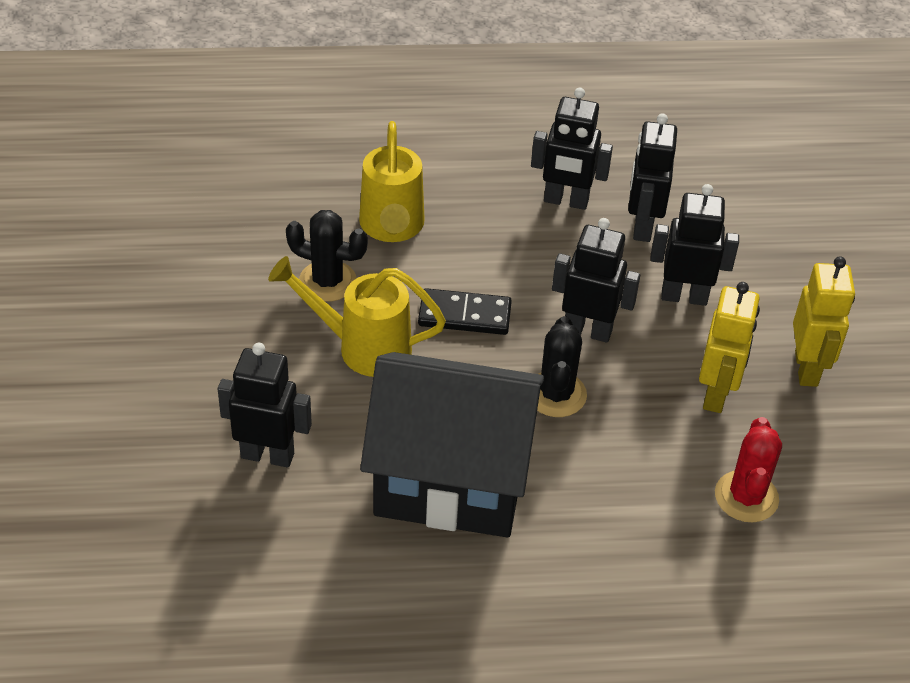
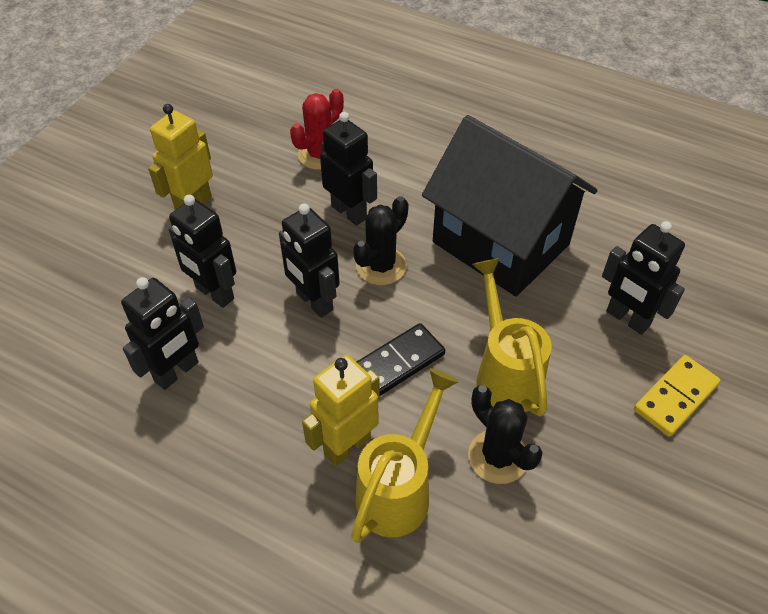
camera: 145 degrees left, 5 degrees up
(189, 397) = (675, 397): none -> yellow domino
(362, 347) = (504, 373): yellow watering can -> yellow watering can turned 150 degrees counterclockwise
(464, 315) = (399, 361): black domino -> black domino turned 75 degrees counterclockwise
(566, 201) = (213, 434): black robot -> black robot (349, 212)
(716, 394) = (271, 216): yellow robot -> yellow robot (347, 445)

